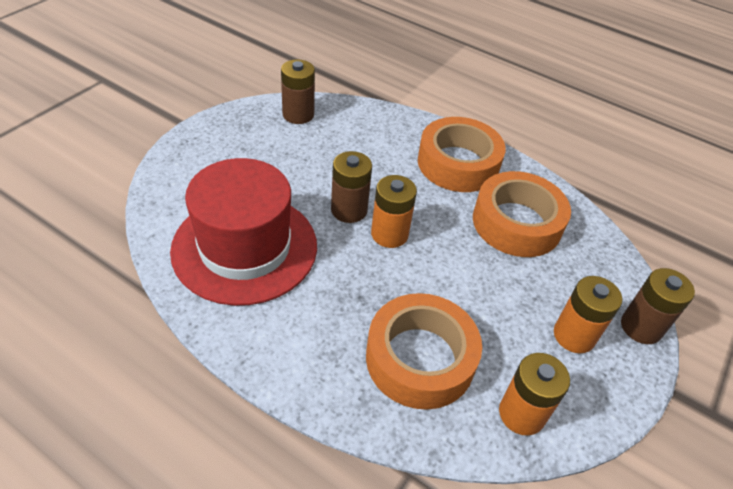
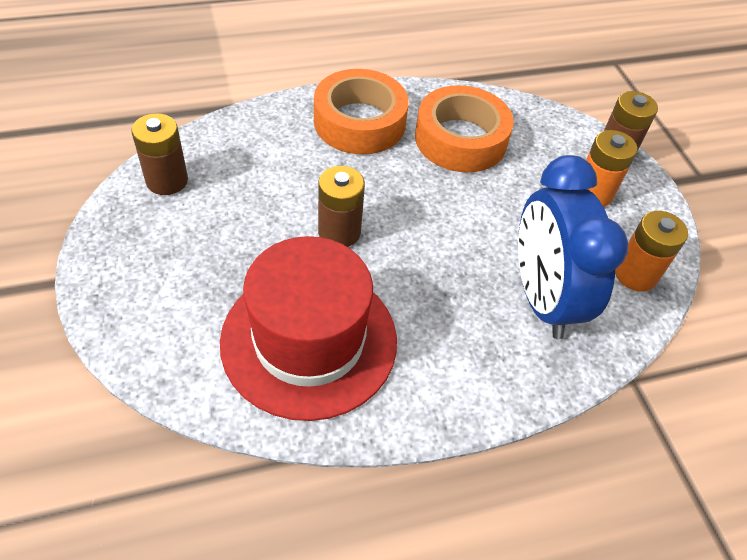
camera: 50 degrees left, 5 degrees up
(389, 234) = (395, 225): orange battery -> none
(420, 358) = (541, 298): orange tape -> blue clock

